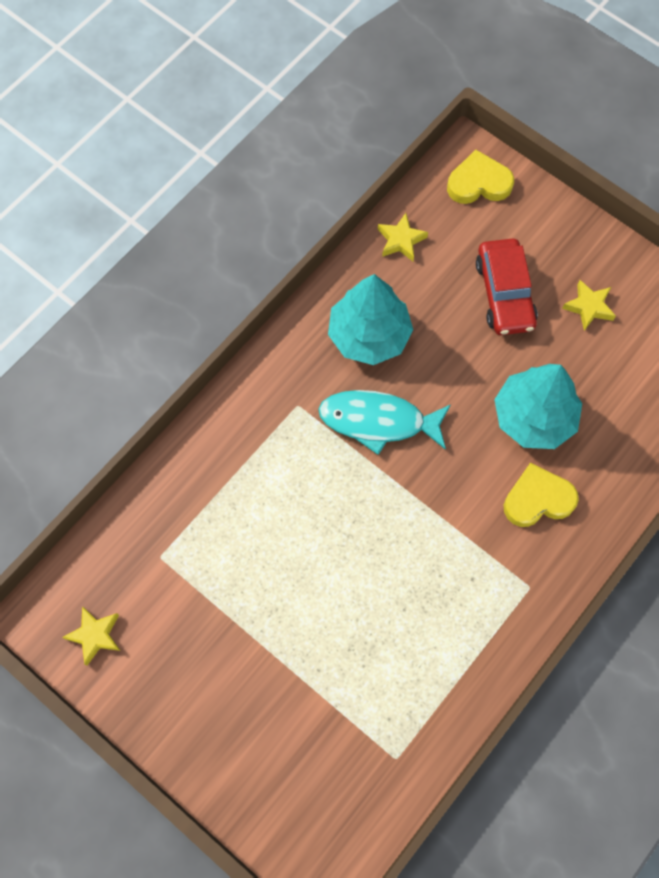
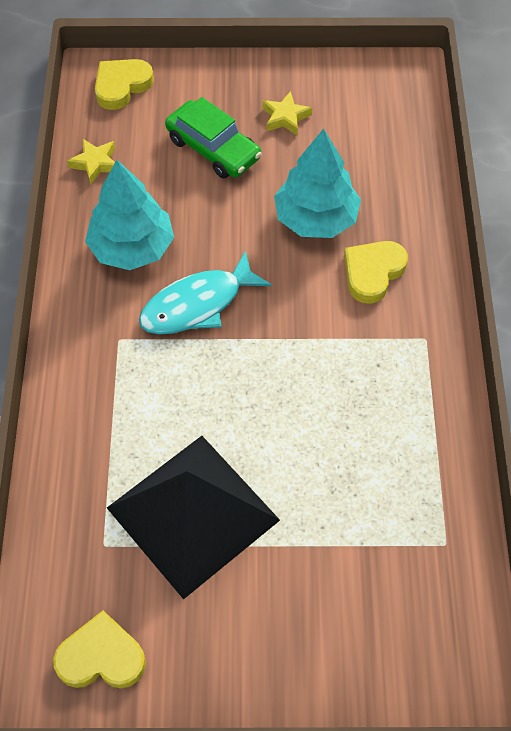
camera: 40 degrees left, 10 degrees down
(95, 635) = (101, 657): yellow star -> yellow heart
(237, 584) = (192, 514): none -> black pyramid
(504, 293) = (213, 149): red car -> green car

